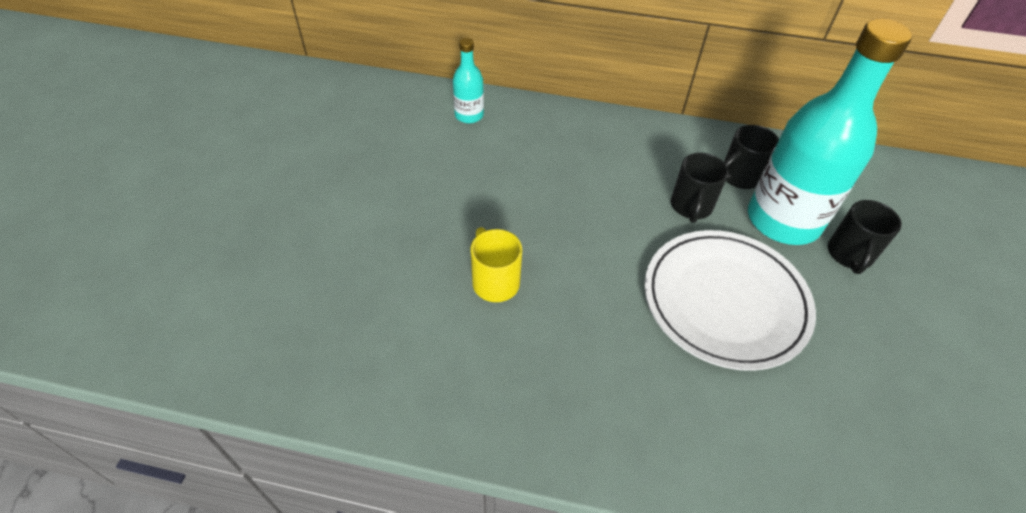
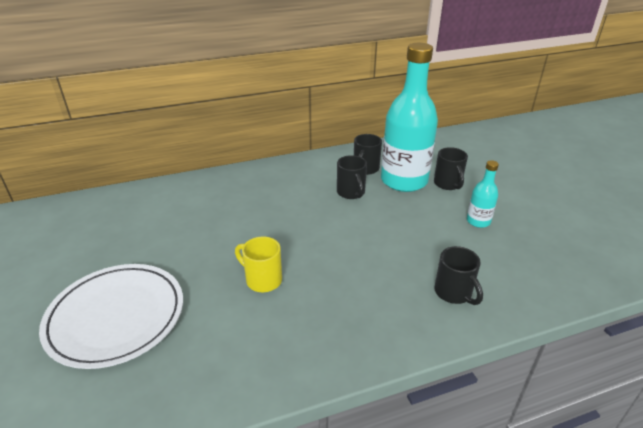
camera: 30 degrees left, 15 degrees down
(469, 115) = (173, 195): turquoise bottle -> turquoise bottle (478, 221)
(724, 429) = (454, 293): none -> black mug
(725, 301) = (405, 231): white plate -> white plate (116, 317)

